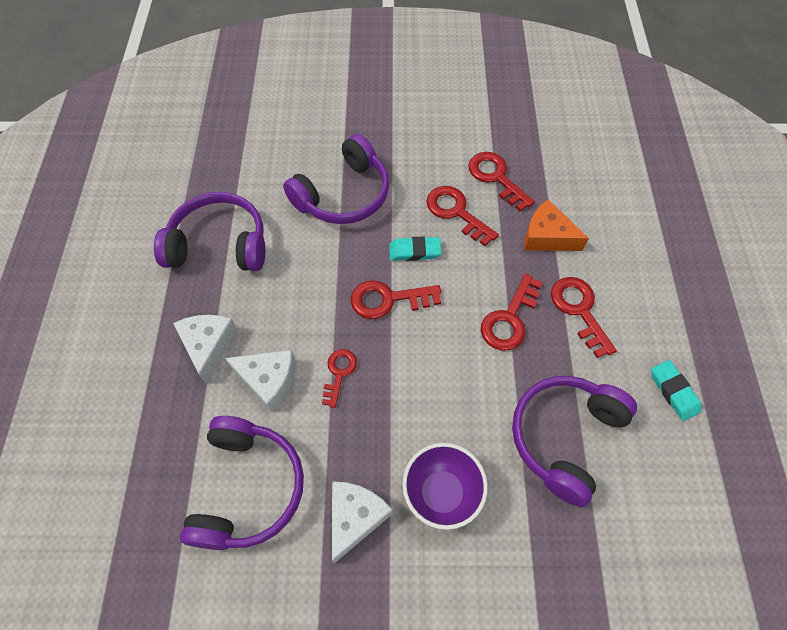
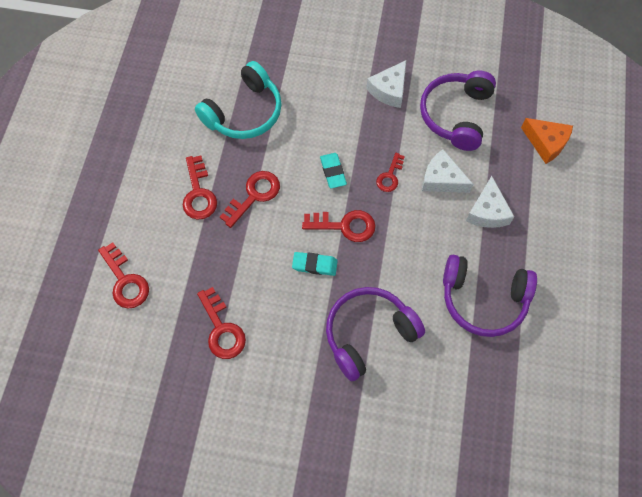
camera: 170 degrees left, 5 degrees up
(441, 493) = (333, 94): purple bowl -> none
(456, 212) = (269, 297): red key -> red key (125, 281)
(547, 236) = (198, 260): orange cheese -> orange cheese (546, 143)
(565, 437) = (244, 112): purple headphones -> turquoise headphones
(673, 391) = (158, 128): turquoise eraser -> turquoise eraser (333, 172)

